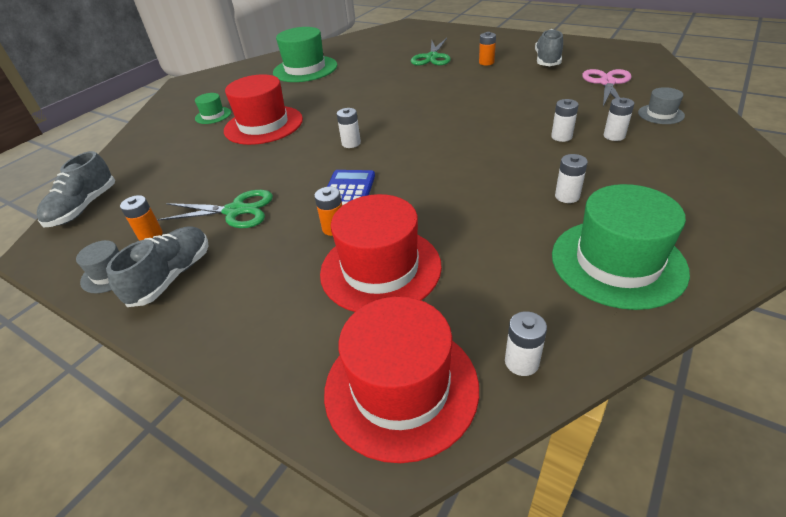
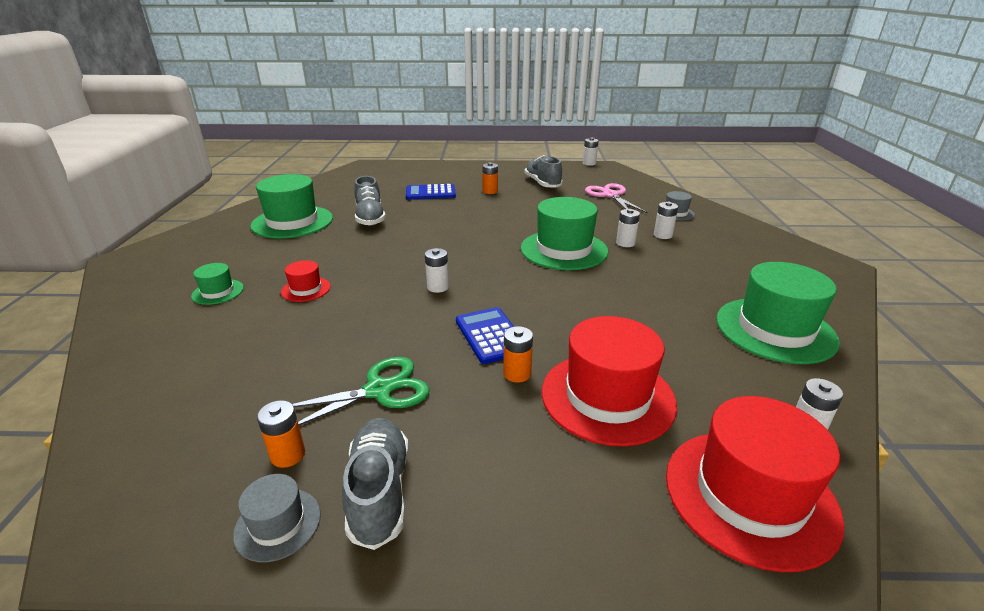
camera: 35 degrees left, 10 degrees down
(84, 208) = (125, 456): grey shoe -> grey shoe (370, 218)
(263, 125) = (306, 289): red hat -> red hat, size x0.48
(432, 57) = (430, 193): green scissors -> blue calculator
(491, 132) = (564, 250): none -> green hat
(567, 196) = (684, 289): white battery -> white battery (589, 163)

